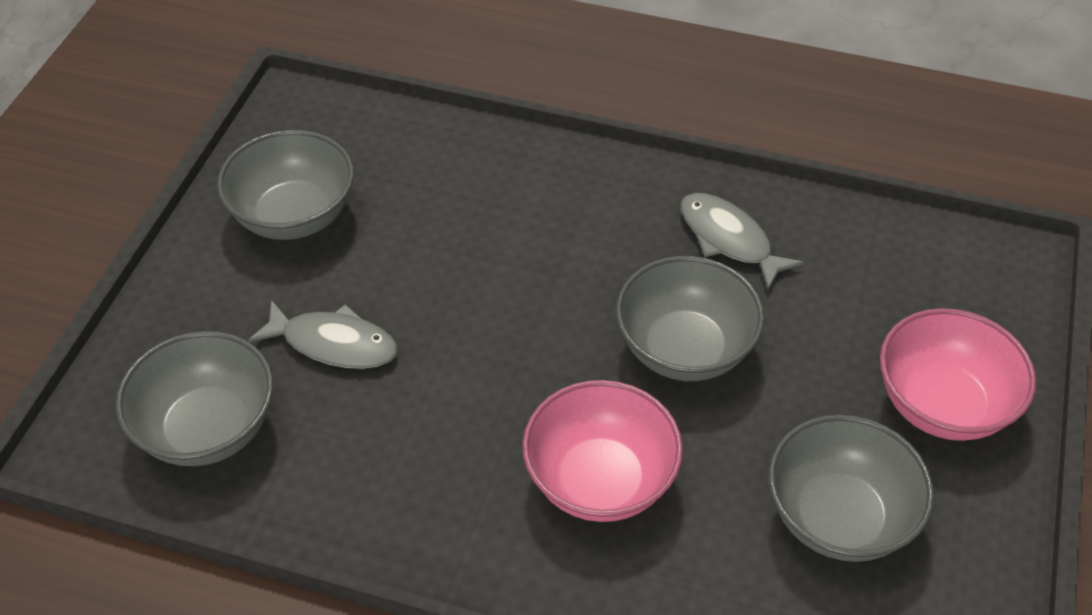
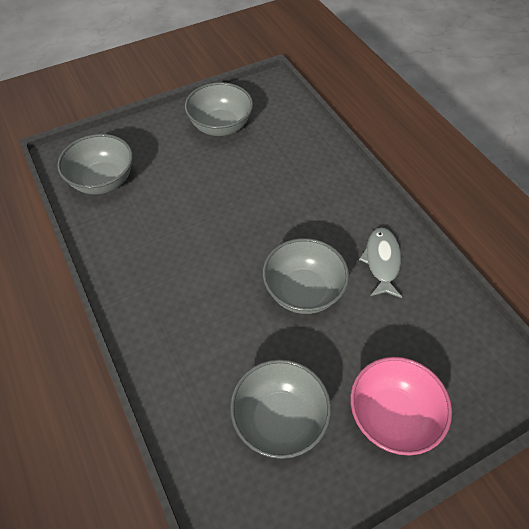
camera: 45 degrees right, 5 degrees up
(333, 343) = (177, 183): grey fish -> none
(600, 480) = (204, 314): pink bowl -> none

